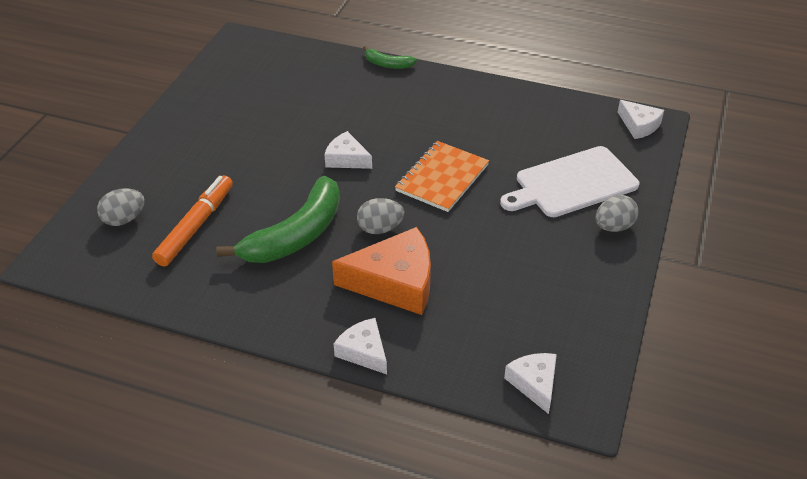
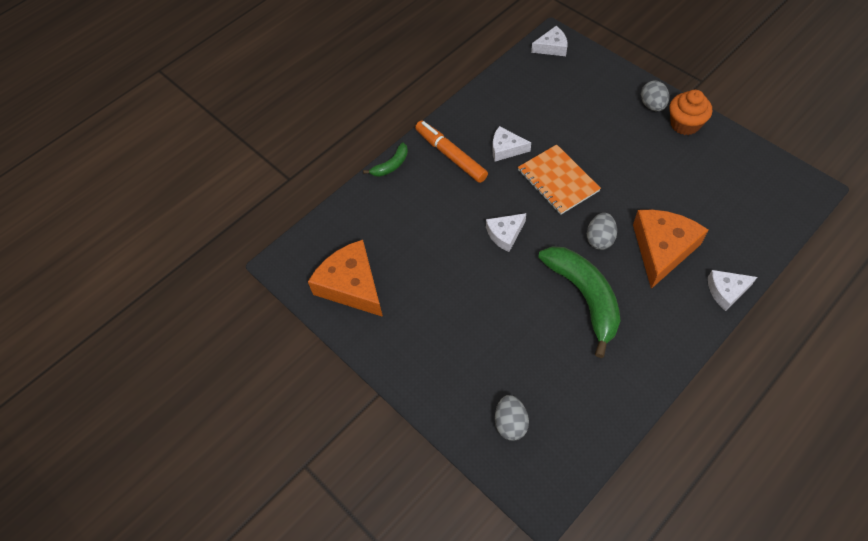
camera: 60 degrees left, 15 degrees up
(196, 226) = (544, 367): orange marker -> orange marker (451, 155)
(234, 82) = (351, 285): none -> orange cheese
(534, 383) = (783, 205): white cheese -> white cheese (506, 149)
(572, 183) = (598, 109): white cutting board -> none
(605, 262) = (685, 124): none -> orange cupcake

